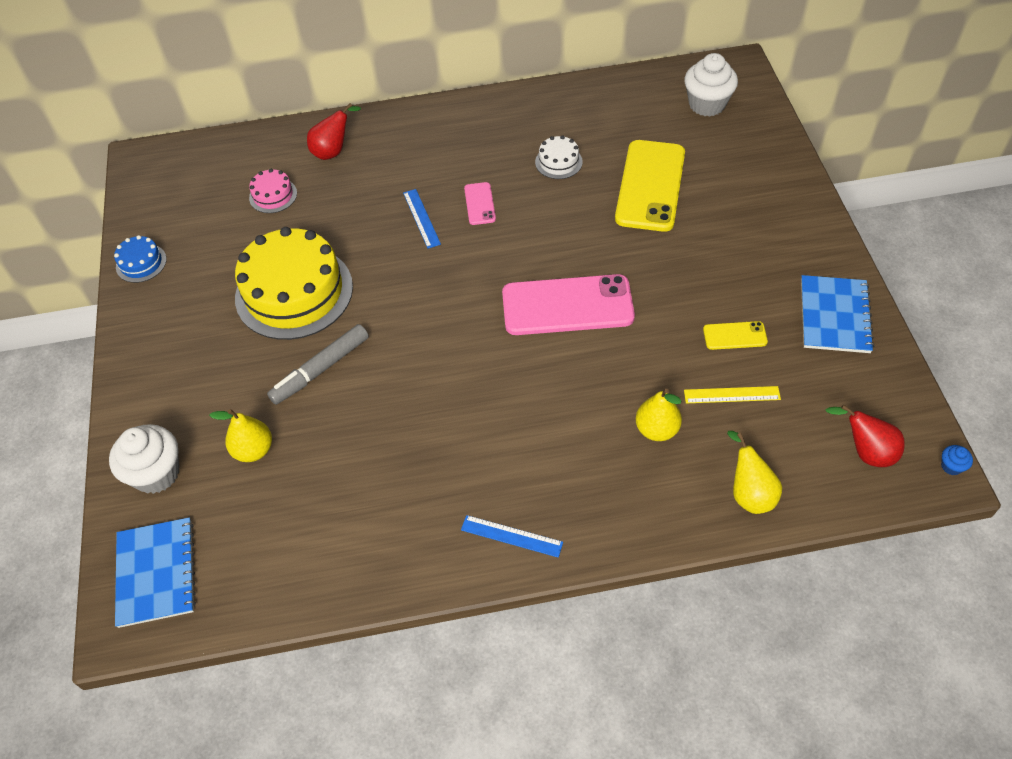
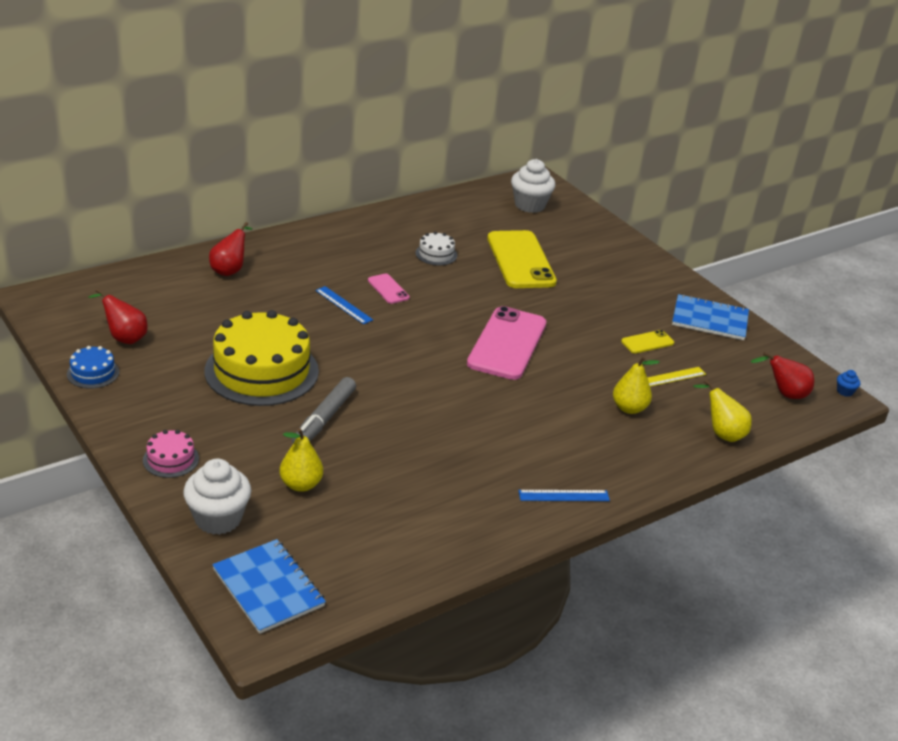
camera: 30 degrees left, 20 degrees down
(190, 224) = (124, 338): none -> red pear
(273, 195) = (193, 307): pink cake -> pink cake (171, 459)
(567, 305) = (507, 344): pink phone -> pink phone turned 45 degrees counterclockwise
(834, 316) = (709, 319): blue notebook -> blue notebook turned 60 degrees counterclockwise

